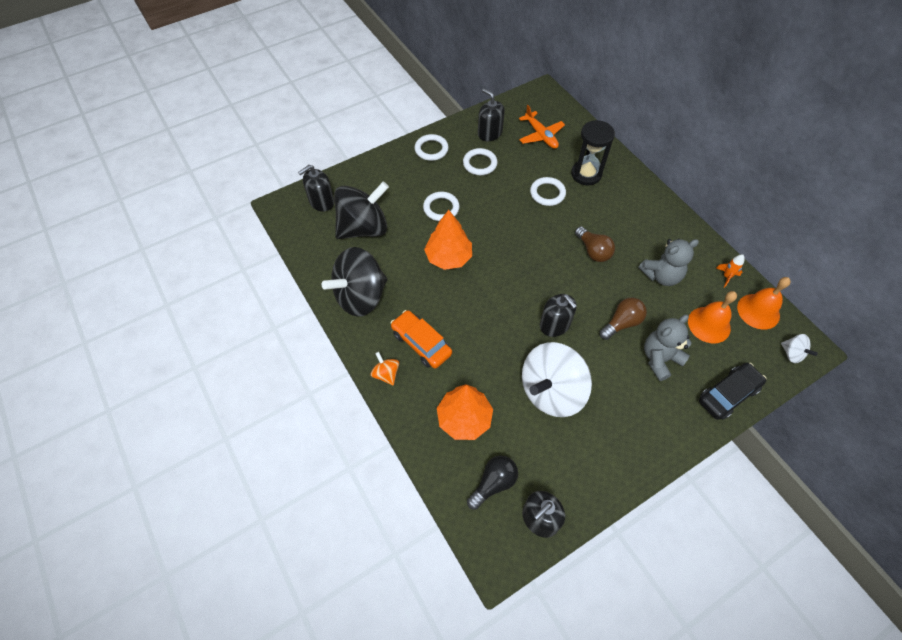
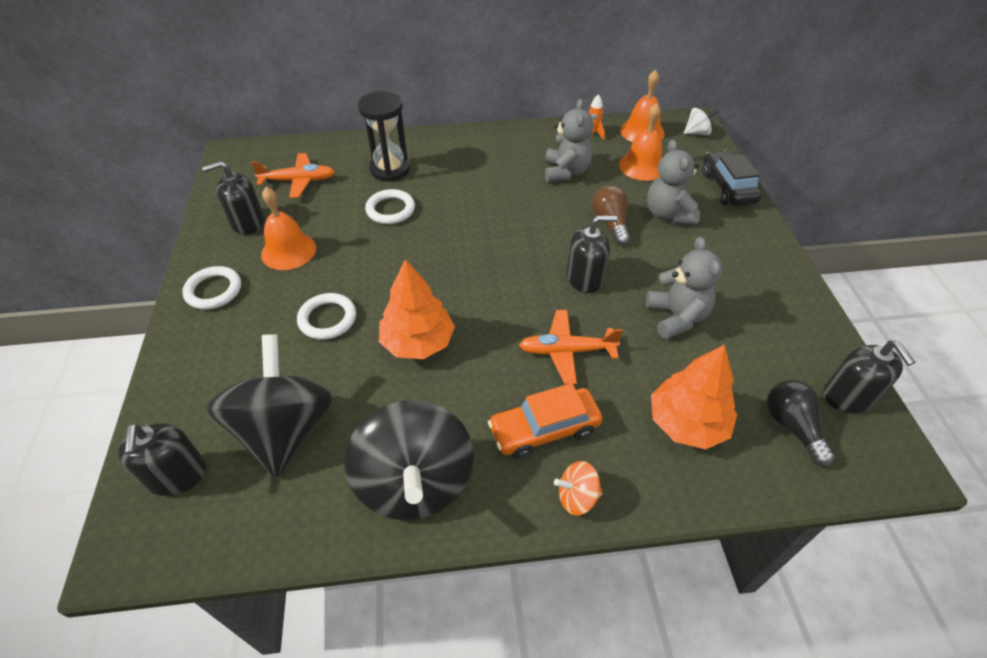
camera: 65 degrees left, 10 degrees down
(480, 164) = (288, 251): white ring -> orange bell
(484, 335) = (566, 351): none -> orange plane
(551, 391) = (676, 317): white spinning top -> grey teddy bear
(593, 251) = (501, 206): brown light bulb -> none

